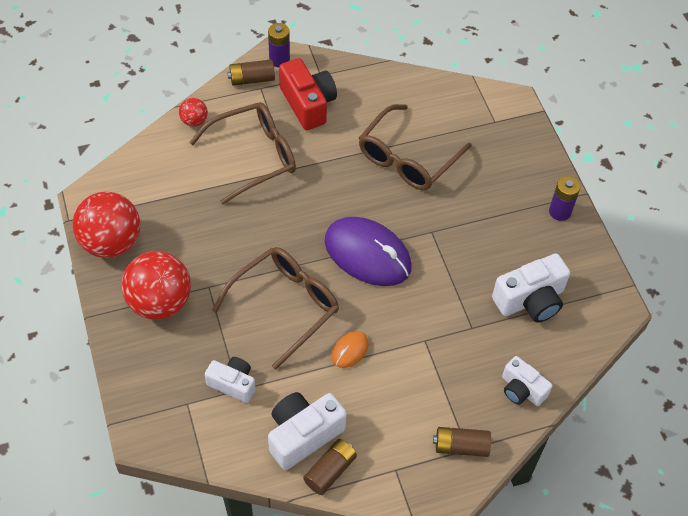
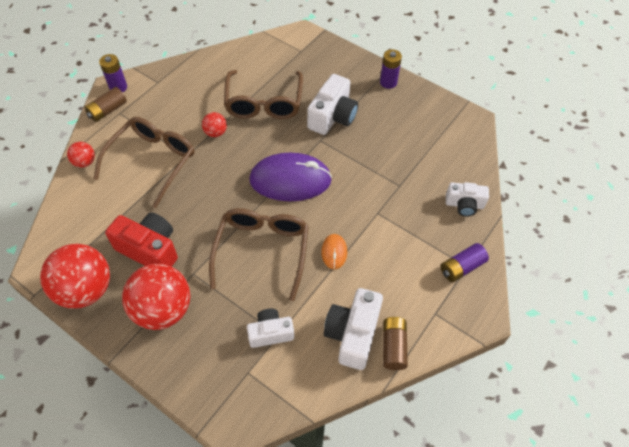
camera: 35 degrees left, 0 degrees up
(308, 104) = (164, 105): red camera -> red camera (149, 249)
(335, 162) = (215, 133): none -> red ball
(461, 446) = (461, 267): brown battery -> purple battery
(530, 300) = (419, 146): white camera -> white camera (332, 117)

